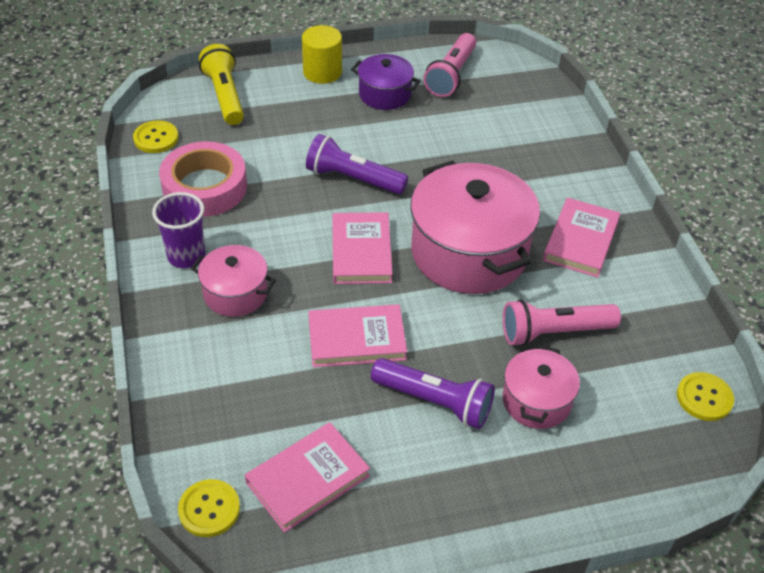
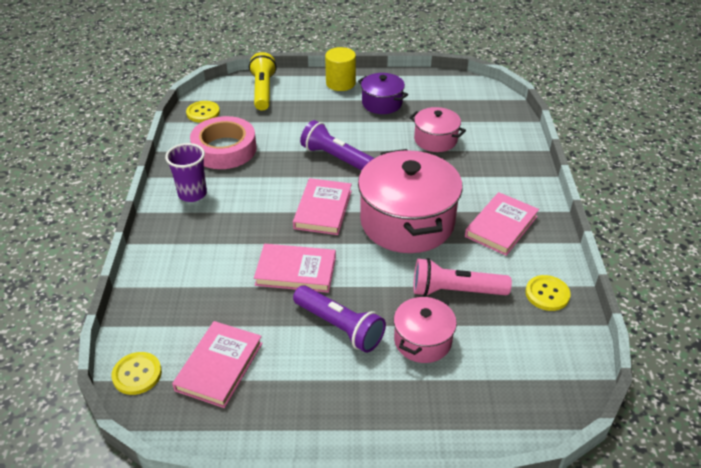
camera: 15 degrees right, 5 degrees down
(235, 293) = (217, 224): pink pot -> pink pot (435, 140)
(307, 479) = (219, 366): pink book -> pink book turned 45 degrees counterclockwise
(451, 75) = (438, 96): pink flashlight -> none
(704, 398) = (568, 363): yellow button -> yellow button (547, 294)

